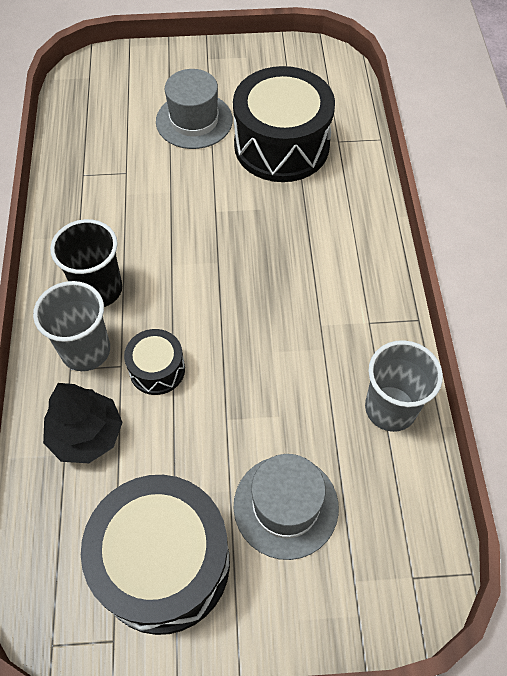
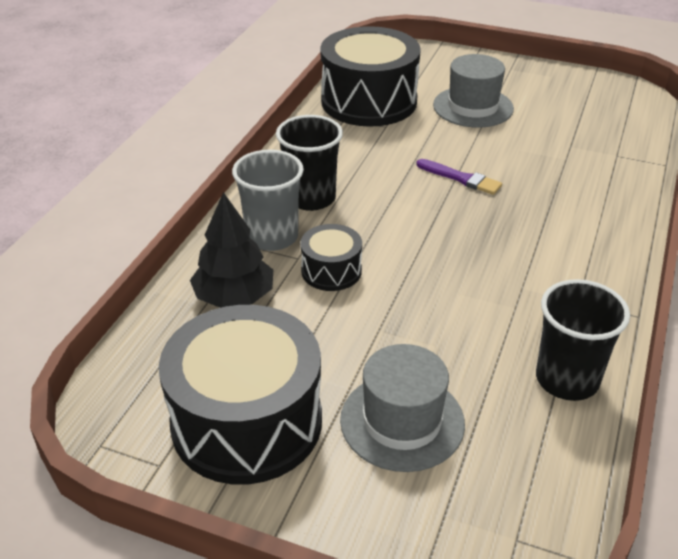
camera: 25 degrees right, 20 degrees down
(220, 216) = (461, 178): none -> purple brush
(281, 145) = (553, 144): black drum -> black drum (369, 101)
(390, 408) = (567, 379): grey cup -> black cup

